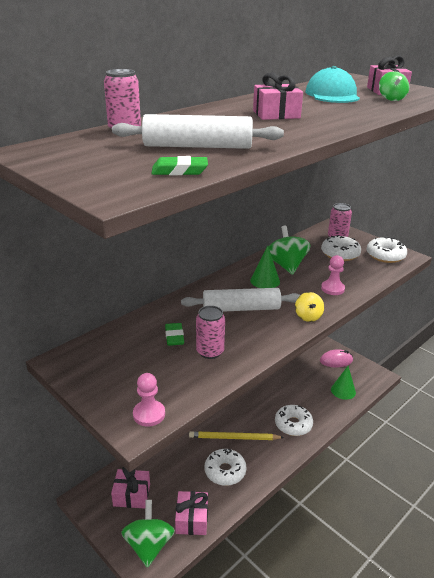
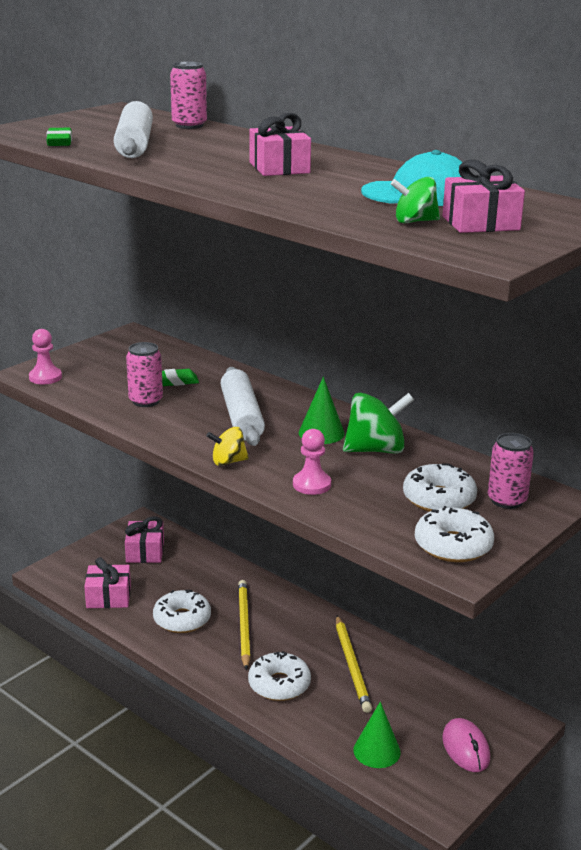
camera: 85 degrees right, 5 degrees down
(149, 545) = (77, 570): green spinning top -> none
(275, 392) = (352, 666): none -> yellow pencil

